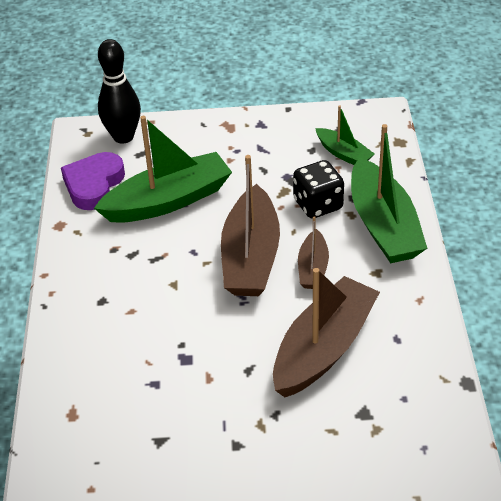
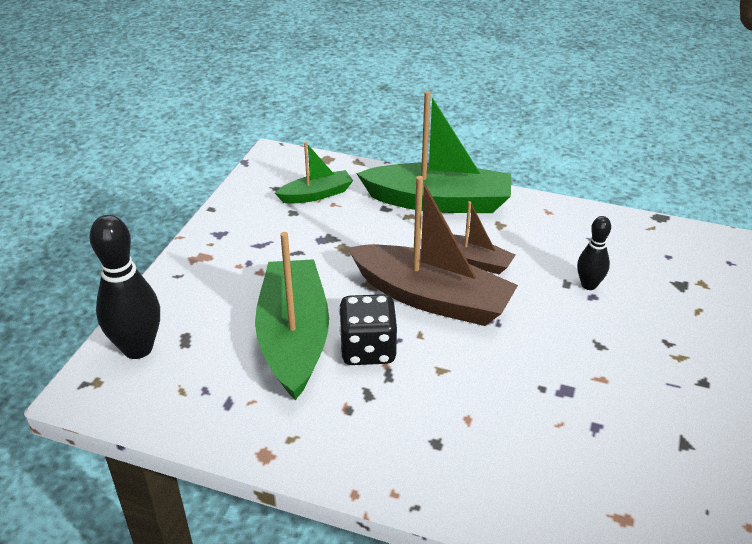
camera: 70 degrees left, 5 degrees down
(94, 185) = (210, 400): purple heart -> none
(318, 205) = (381, 231): black dice -> black dice (368, 349)
(324, 348) = (589, 285): brown boat -> black bowling pin

